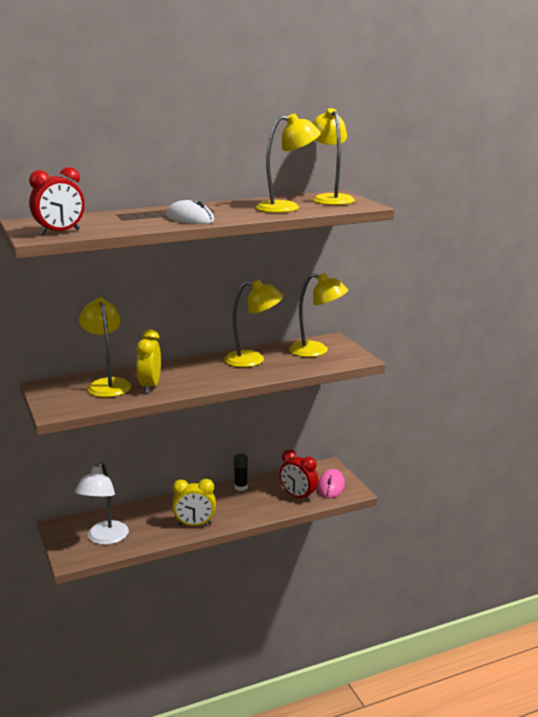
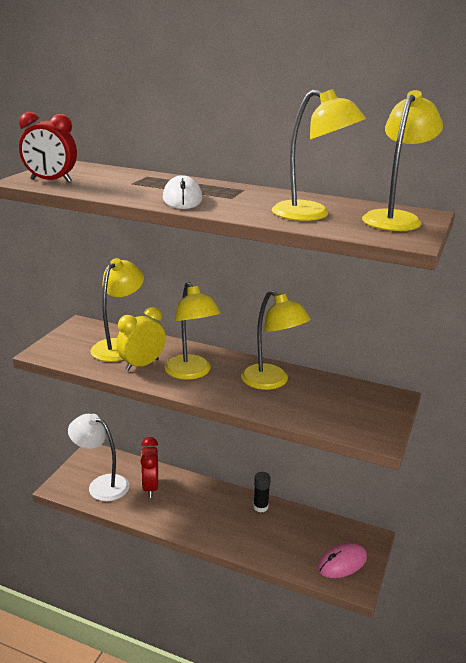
camera: 45 degrees right, 5 degrees up
(104, 538) = (101, 485): white lamp -> white lamp turned 60 degrees clockwise
(194, 524) = (175, 518): yellow clock -> none
(298, 496) = (296, 552): red clock -> red clock (150, 487)
(317, 351) = (351, 403): yellow lamp -> yellow lamp (191, 373)

